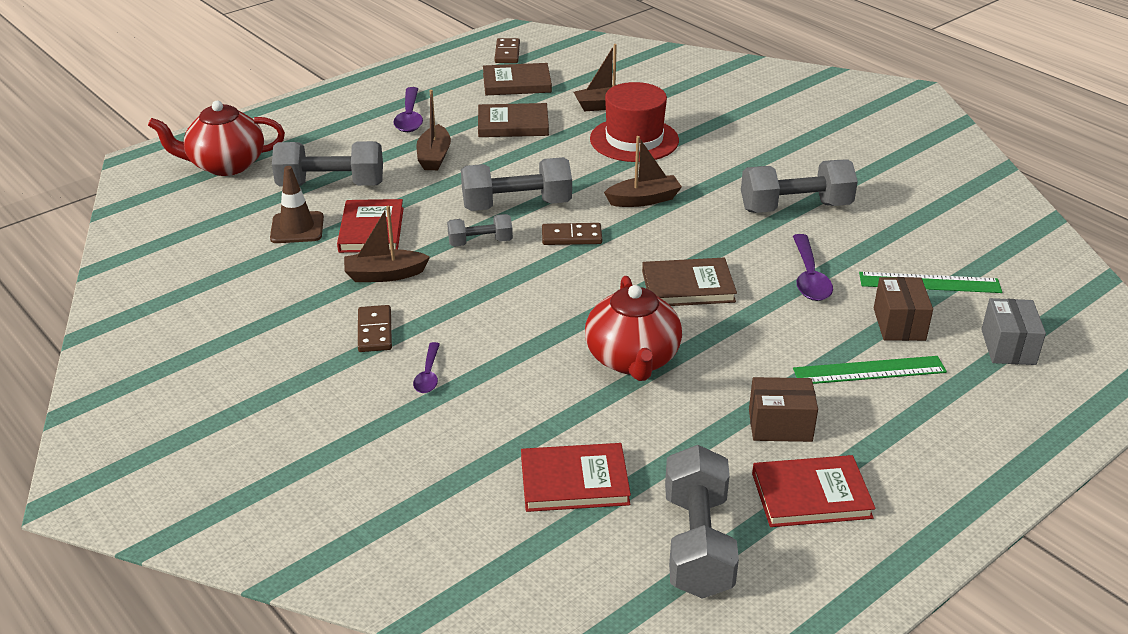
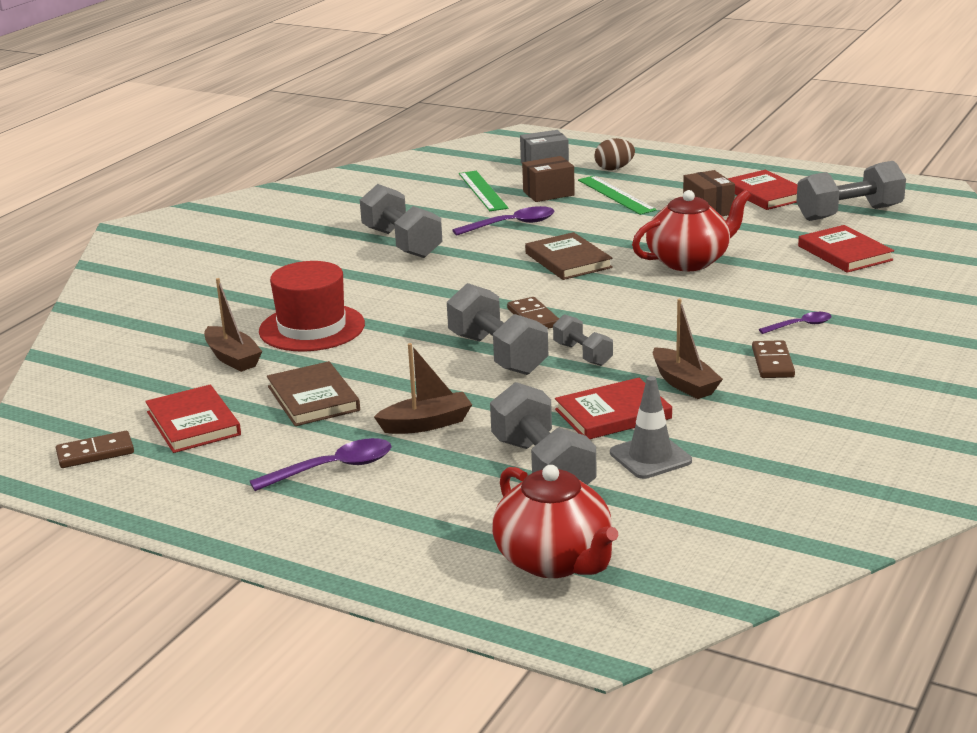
camera: 110 degrees left, 10 degrees down
(297, 228) = (650, 457): brown traffic cone -> grey traffic cone
(374, 331) = (773, 363): brown domino -> brown domino turned 60 degrees counterclockwise
(517, 83) = (193, 423): brown book -> red book
(643, 200) = (437, 301): brown boat -> none
(972, 398) = (614, 168): none -> brown egg

